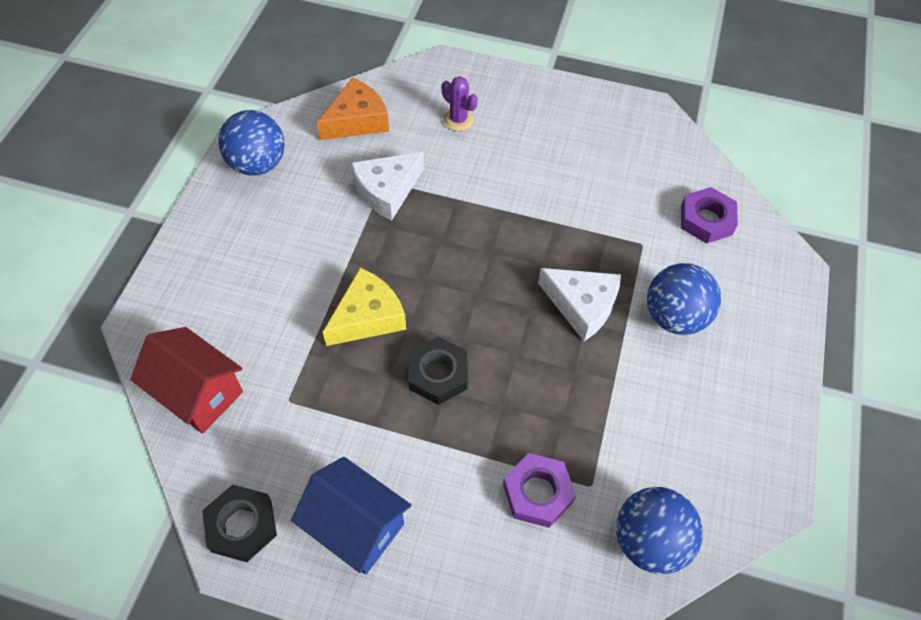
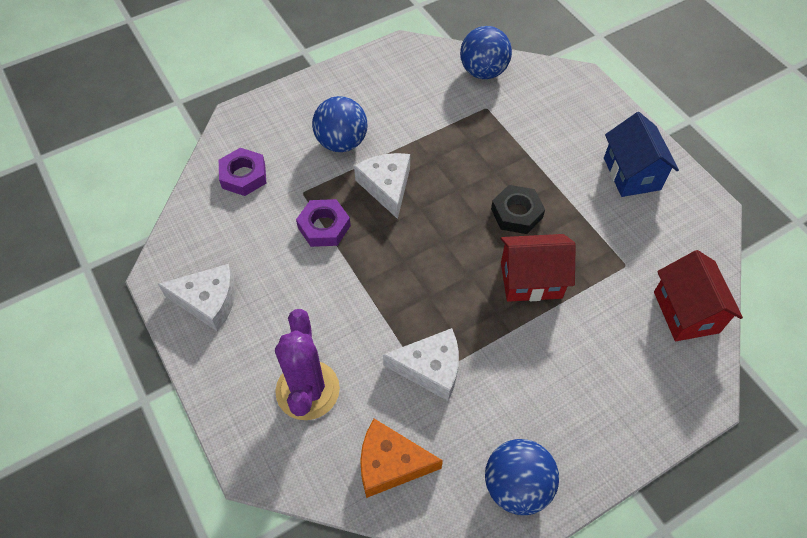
camera: 135 degrees left, 0 degrees up
(241, 525) = (699, 217): black nut -> none
(367, 317) = (531, 280): yellow cheese -> red house
(458, 120) = (307, 390): purple cactus -> purple cactus, size x1.87
(537, 493) = (518, 123): purple nut -> purple nut (324, 227)
(595, 120) = (208, 301): none -> white cheese

